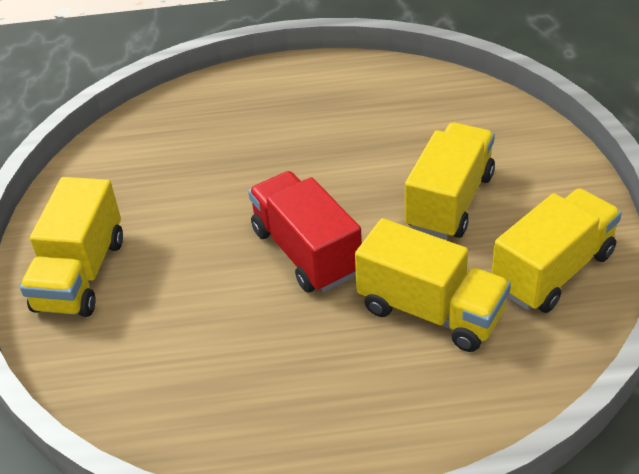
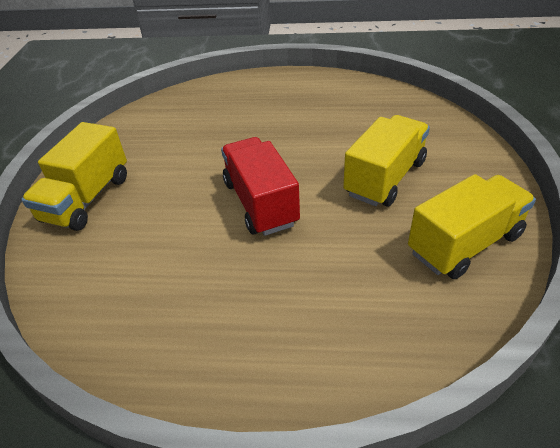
camera: 10 degrees right, 0 degrees up
(430, 311) = (351, 263): yellow truck -> none

